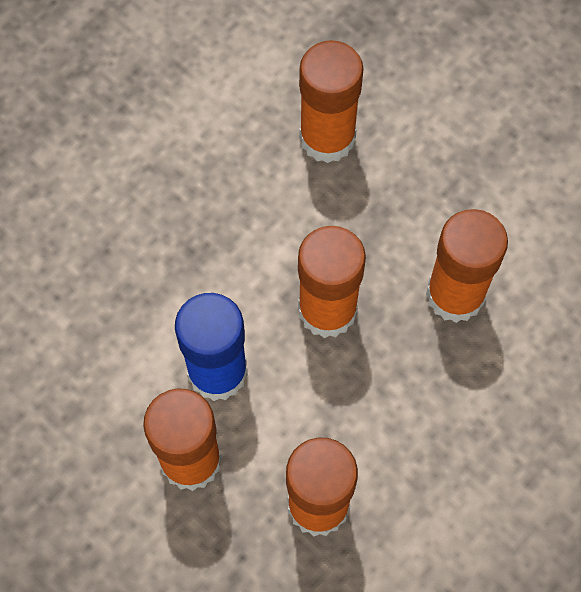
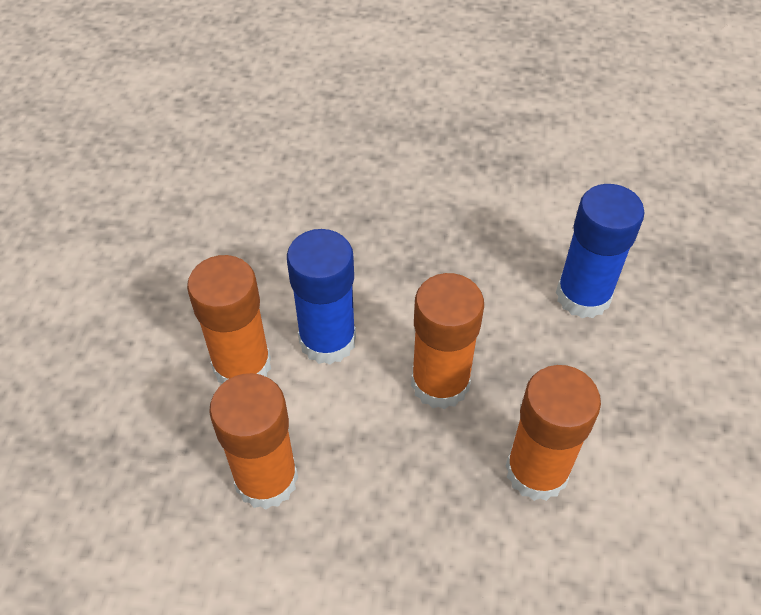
camera: 55 degrees right, 15 degrees down
(327, 137) = (583, 296): orange glue stick -> blue glue stick

